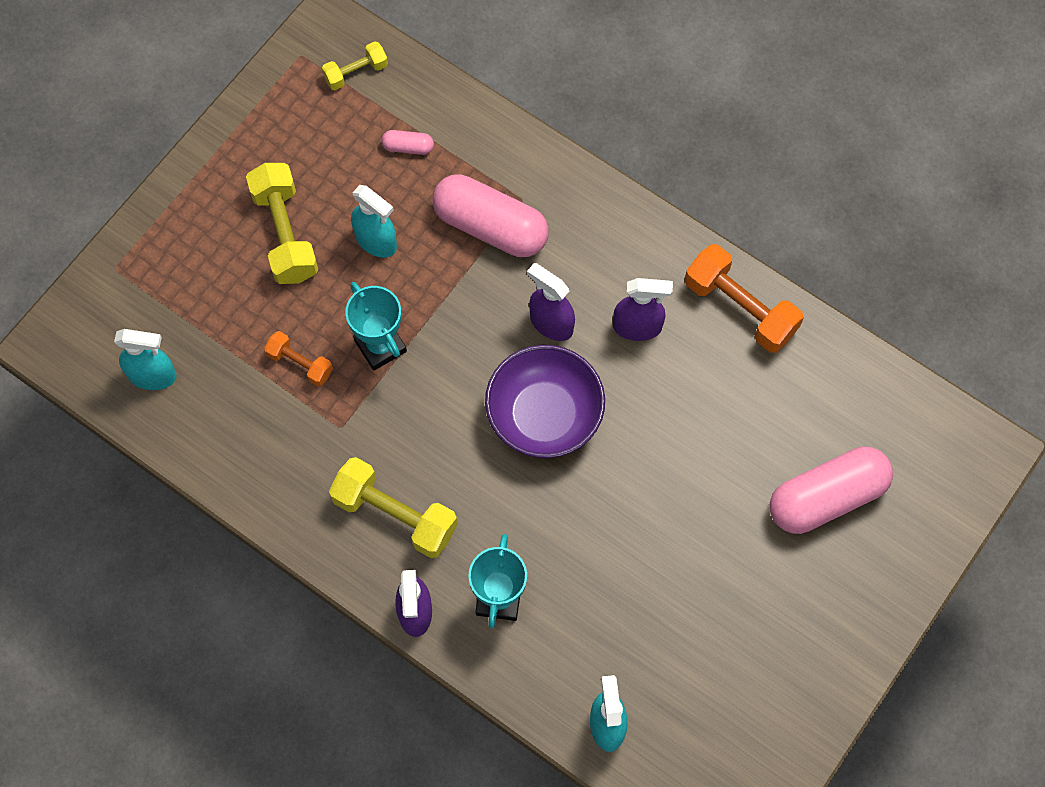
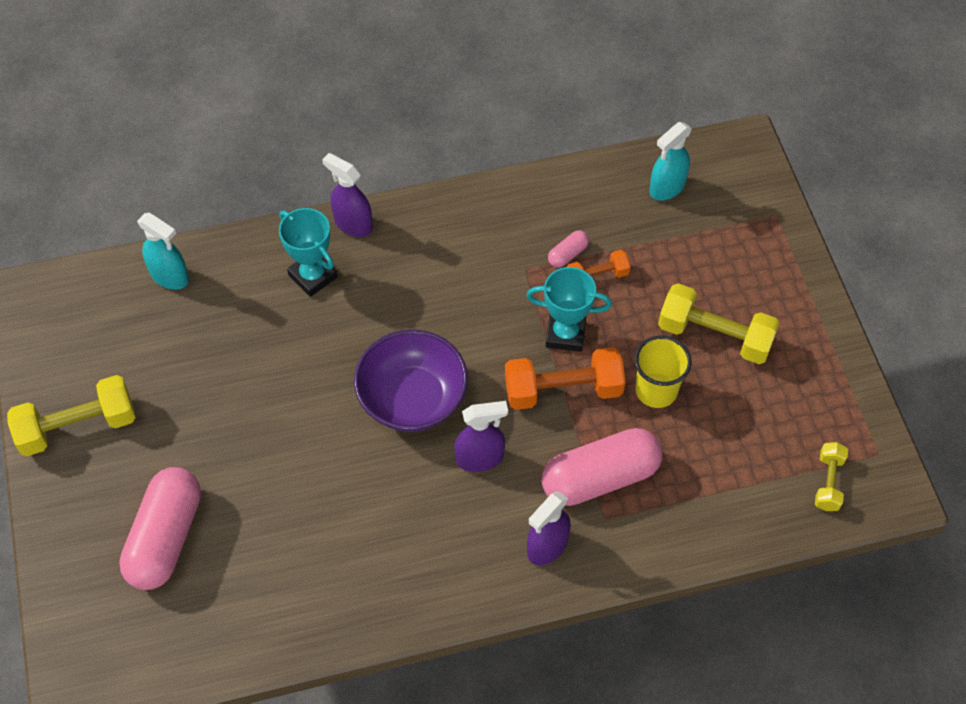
camera: 130 degrees right, 10 degrees down
(376, 241) = (656, 390): turquoise spray bottle -> yellow cup
(395, 515) = (430, 257): yellow dumbbell -> yellow dumbbell (78, 426)
(408, 147) = (723, 471): pink capsule -> pink capsule (567, 254)
(637, 327) = (421, 516): purple spray bottle -> purple spray bottle (547, 546)
(740, 308) = (366, 605): orange dumbbell -> orange dumbbell (563, 390)

